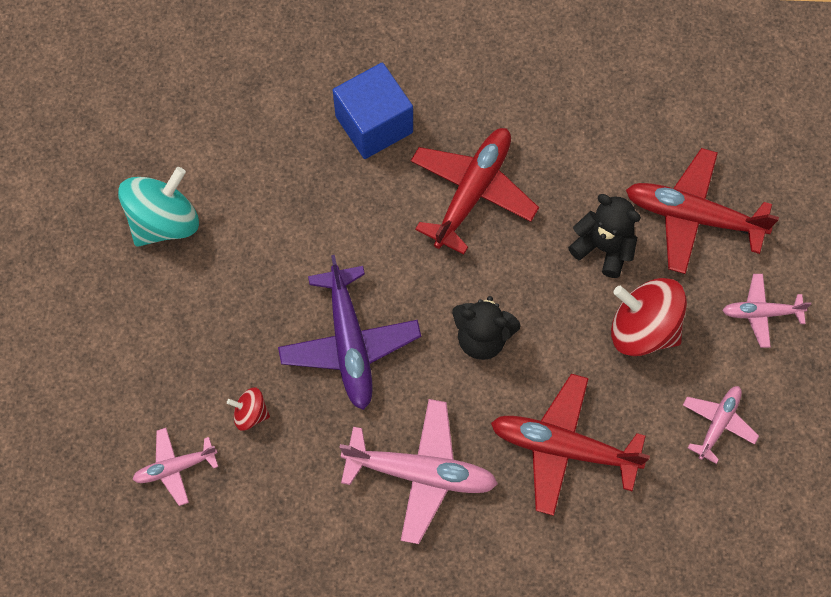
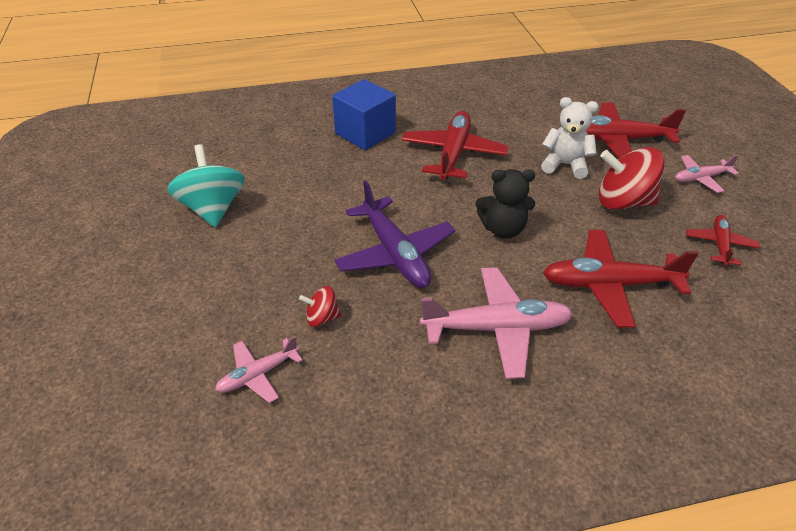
camera: 15 degrees left, 25 degrees down
(164, 221) = (213, 208): turquoise spinning top -> turquoise spinning top turned 45 degrees counterclockwise
(603, 247) = (565, 165): black teddy bear -> white teddy bear
(718, 423) = (720, 244): pink plane -> red plane

